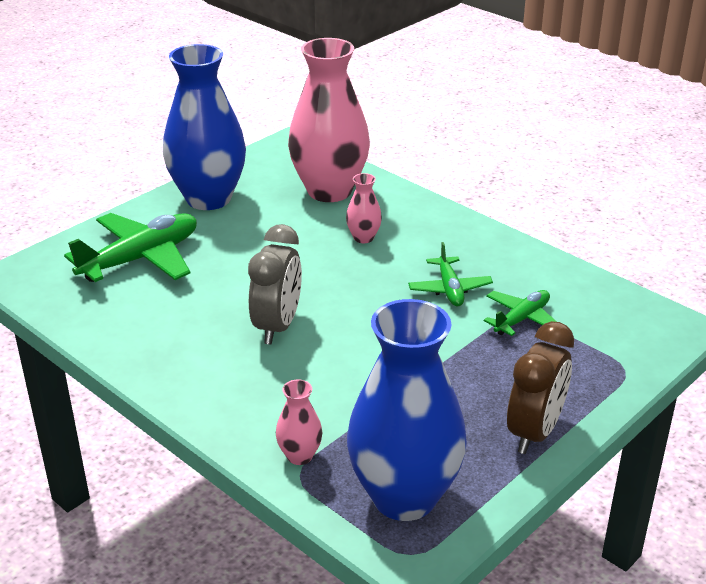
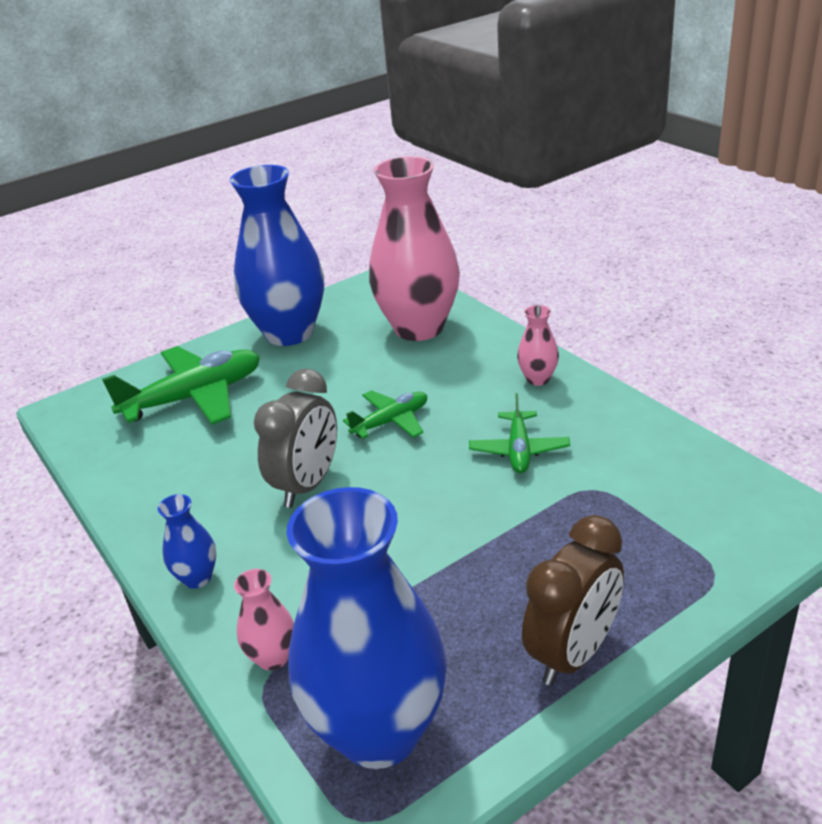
camera: 15 degrees right, 0 degrees up
(210, 404) = (197, 578): none -> blue vase
(363, 238) = (438, 383): pink vase -> pink vase (538, 379)
(521, 319) = (596, 494): green plane -> green plane (391, 422)

